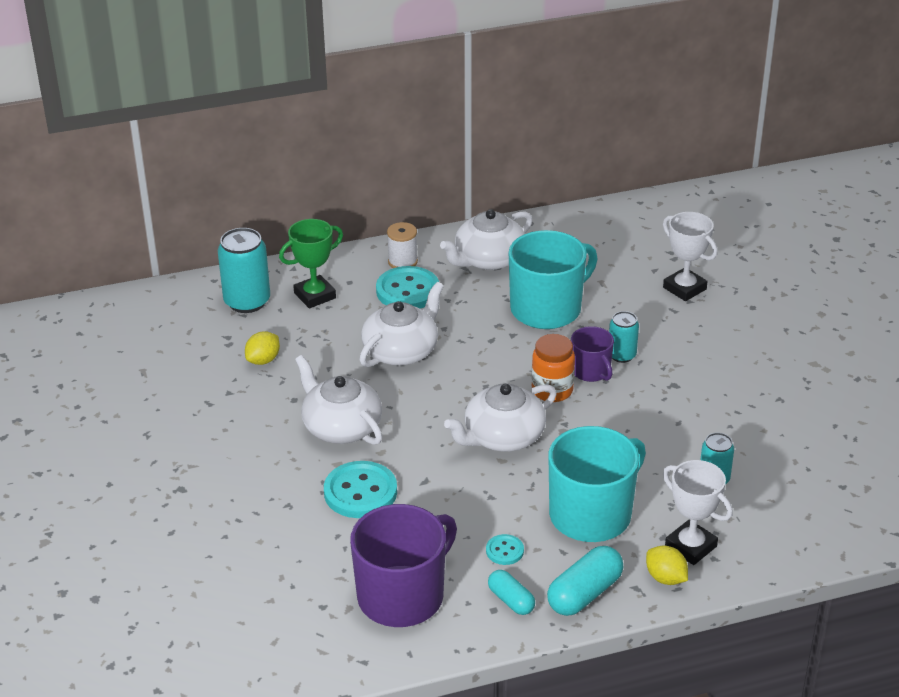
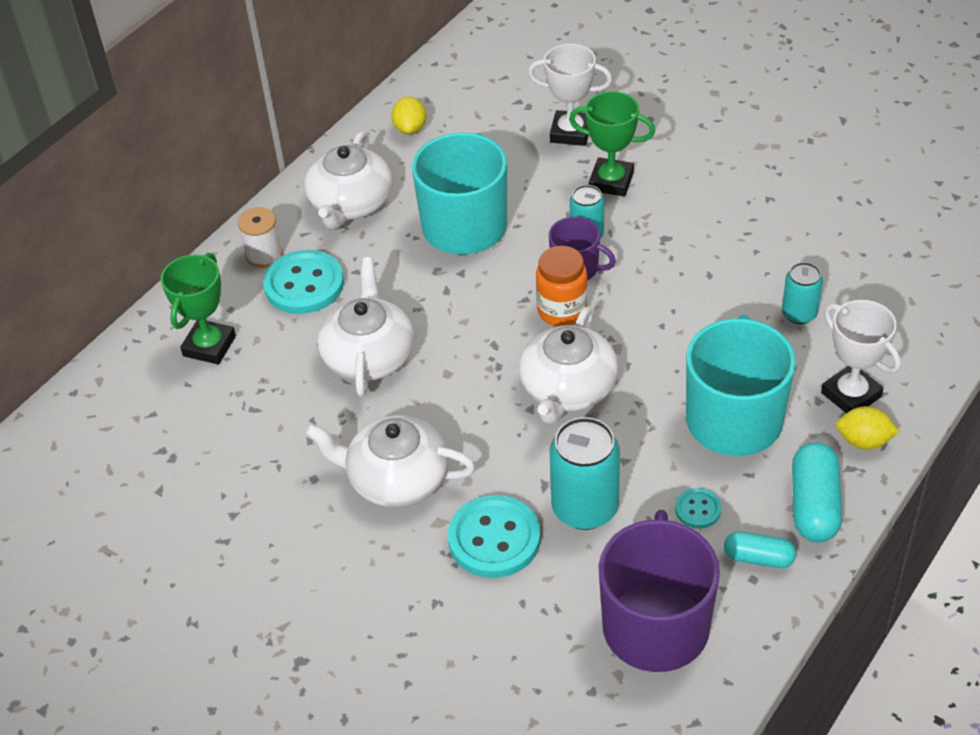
camera: 35 degrees left, 10 degrees up
(247, 301) = (140, 396): turquoise can -> turquoise can (585, 508)
(263, 360) = (232, 453): yellow lemon -> yellow lemon (410, 128)
(677, 332) = (611, 181): none -> green trophy
(690, 546) = (851, 395): white trophy -> white trophy turned 45 degrees clockwise

